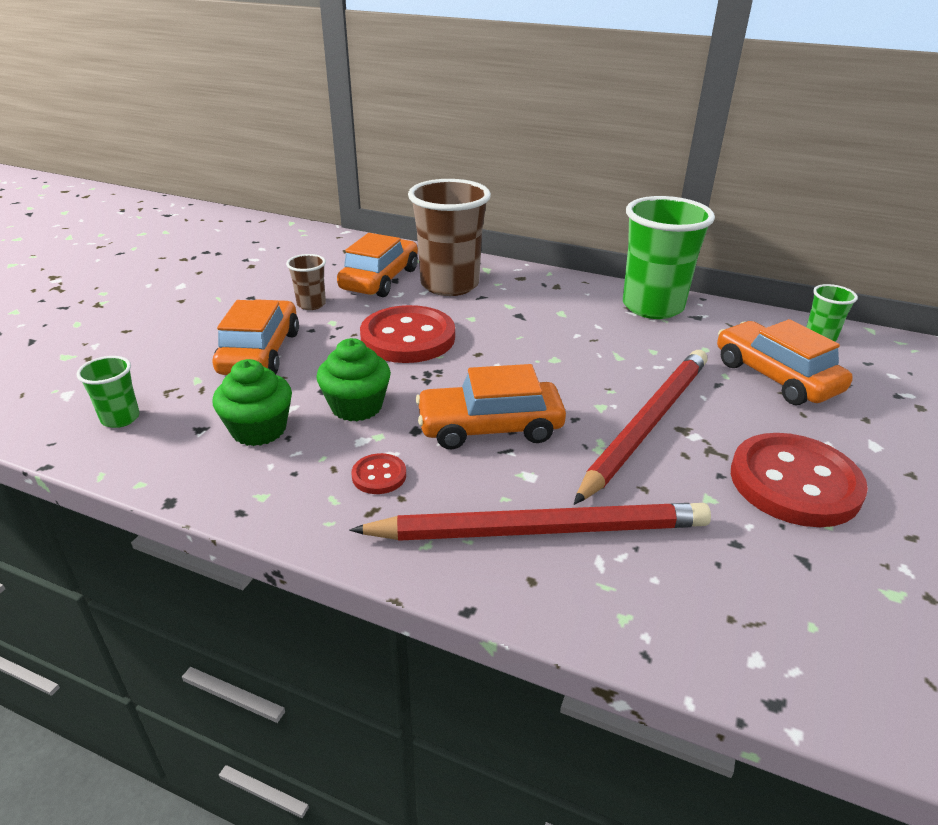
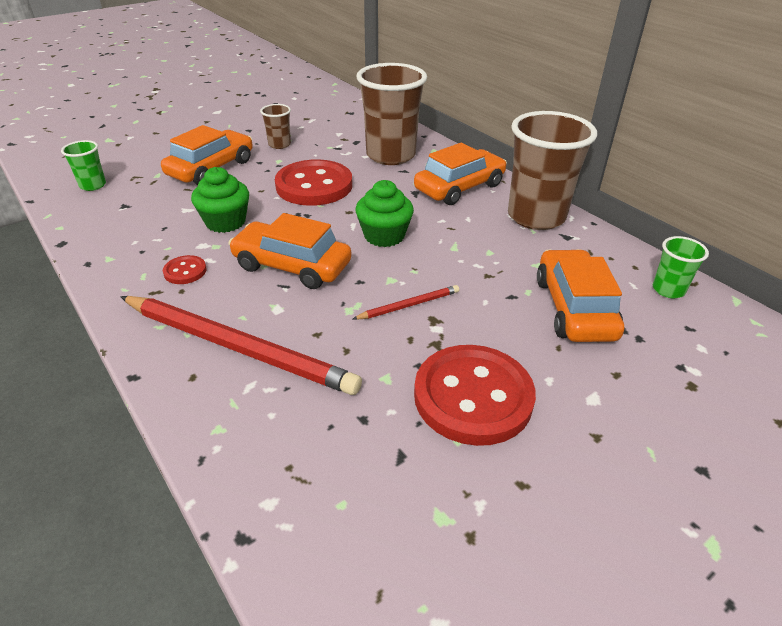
camera: 30 degrees right, 5 degrees up
(259, 429) = (154, 217): green cupcake -> green cupcake (384, 236)
(380, 279) = (345, 139): orange car -> orange car (459, 187)
(646, 424) = (409, 305): red pencil -> red pencil, size x0.44
(652, 306) = (536, 216): green cup -> brown cup

